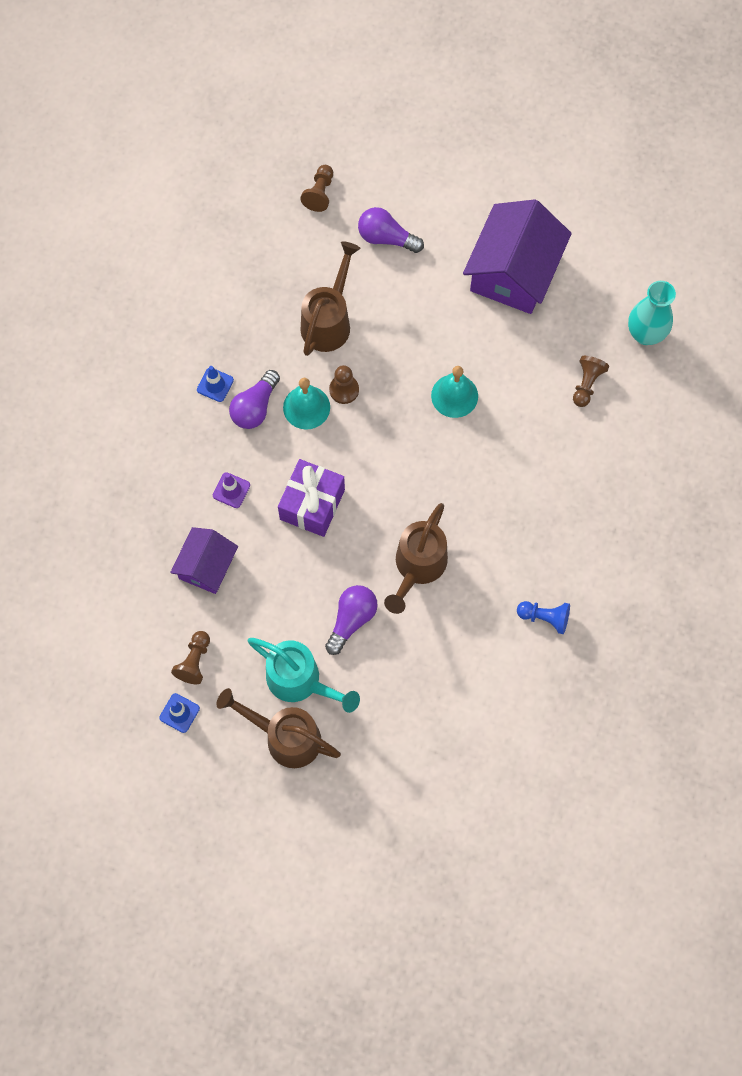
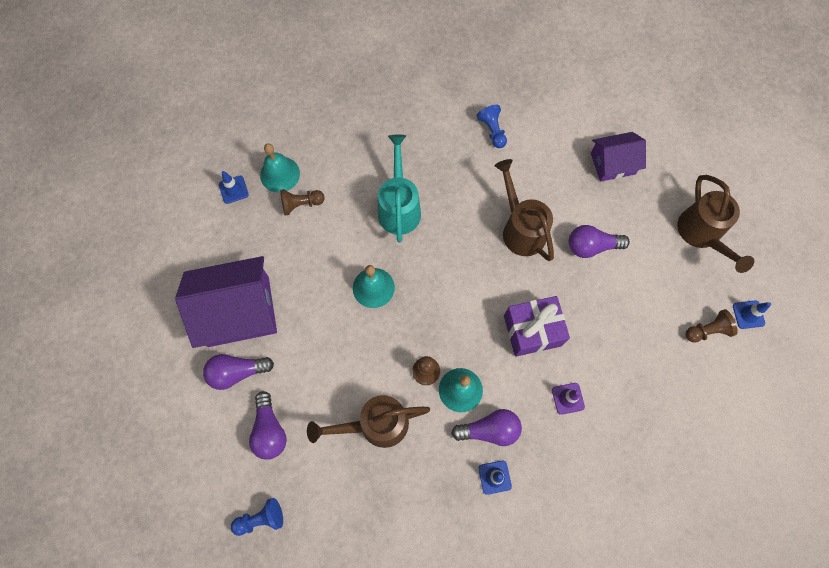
camera: 125 degrees left, 0 degrees up
(206, 566) = (637, 373): purple house -> purple house (612, 163)
(300, 681) = (659, 251): turquoise watering can -> turquoise watering can (399, 207)
(319, 193) = (261, 518): brown pawn -> blue pawn
(417, 567) = (521, 229): brown watering can -> brown watering can turned 105 degrees counterclockwise
(456, 240) = (237, 372): none -> purple light bulb
(634, 384) = (280, 174): none -> turquoise bell
(645, 334) = (233, 189): turquoise vase -> blue traffic cone

